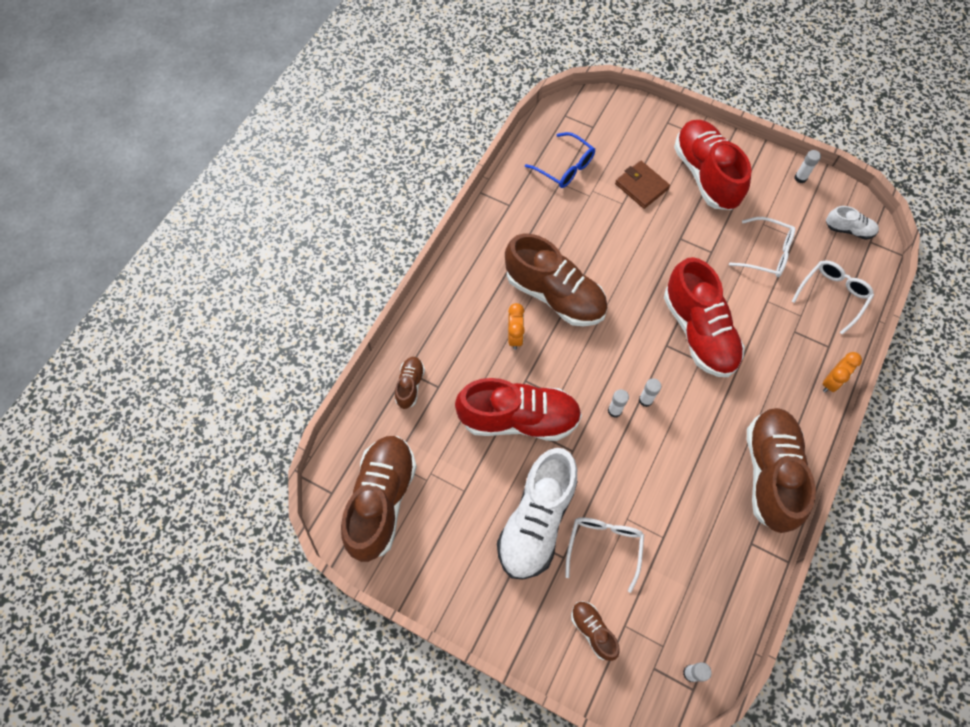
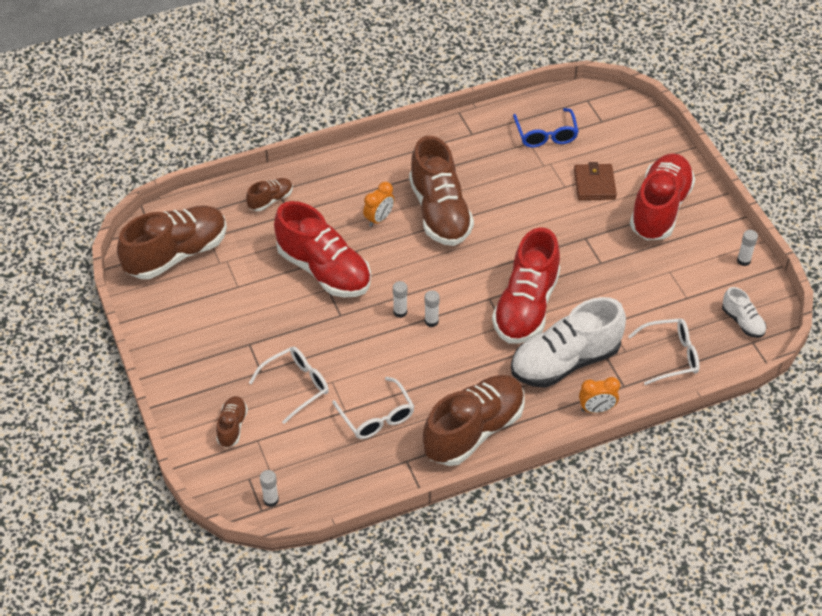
camera: 40 degrees right, 15 degrees down
(536, 521) = (267, 338): white shoe -> white shoe (565, 361)
(767, 253) = (648, 293): white glasses -> white glasses (377, 417)

